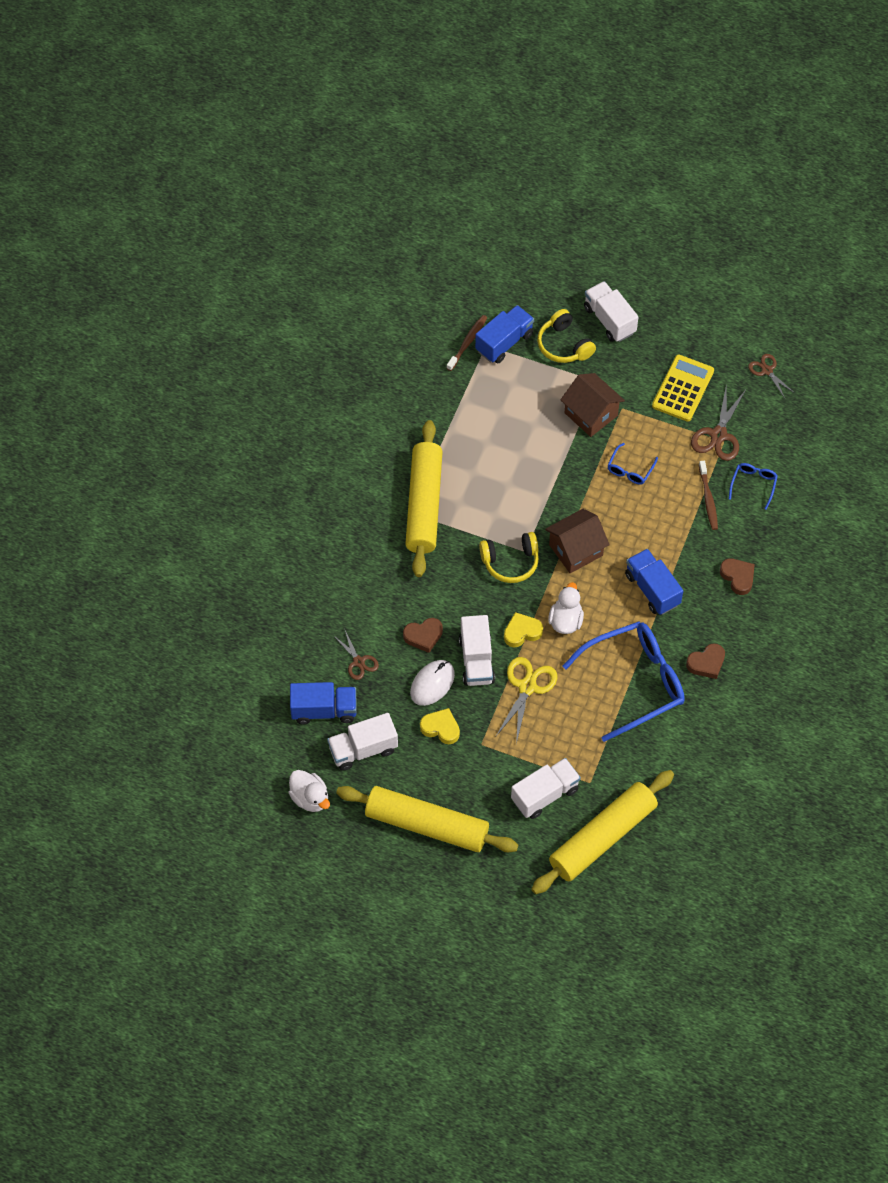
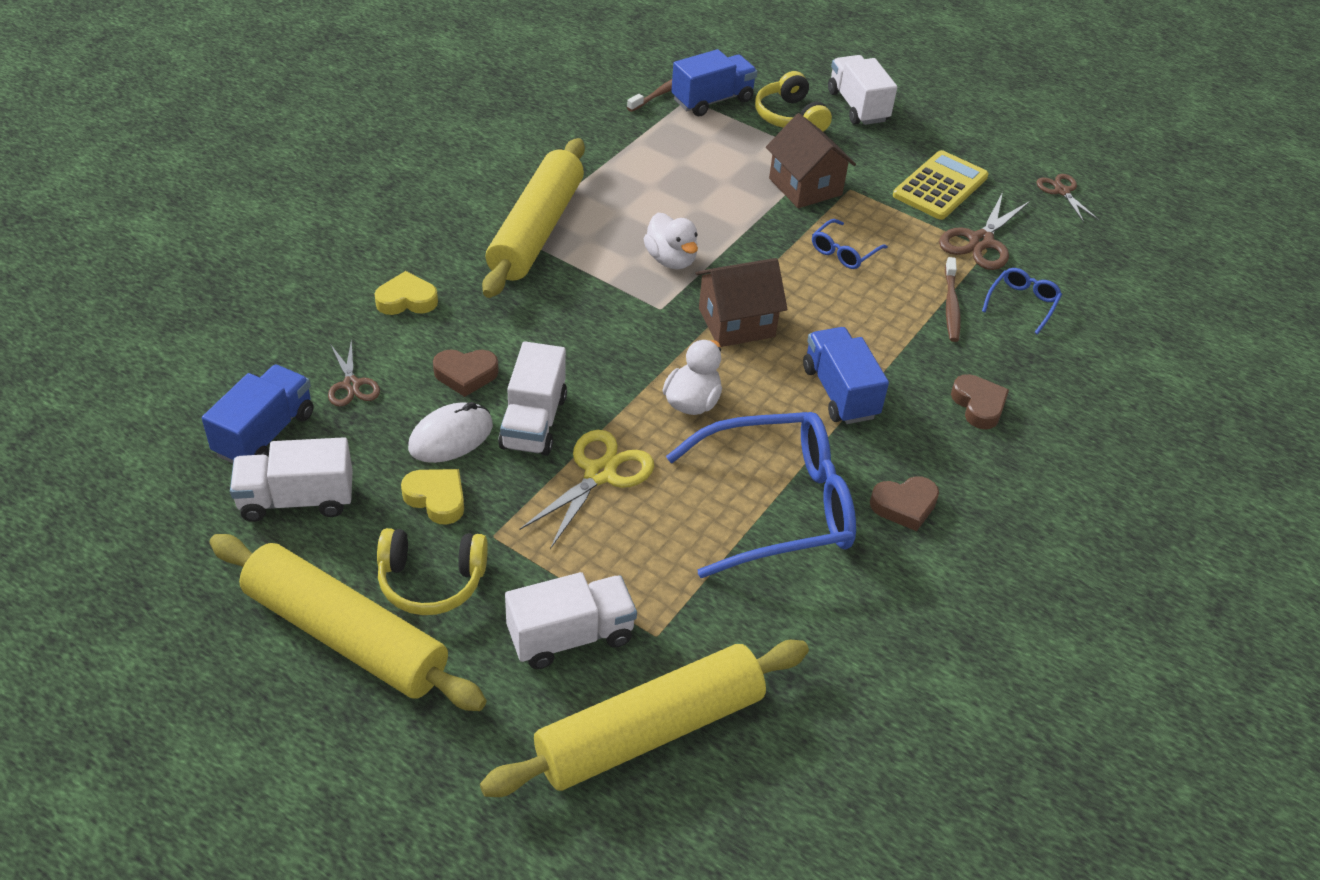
camera: 10 degrees right, 15 degrees down
(310, 798) = (172, 549): white duck -> white duck (671, 260)
(324, 710) = (265, 434): blue truck -> blue truck turned 75 degrees counterclockwise
(510, 562) = (634, 316): yellow headphones -> yellow headphones (431, 581)
(522, 632) = (619, 402): yellow heart -> yellow heart (407, 300)

